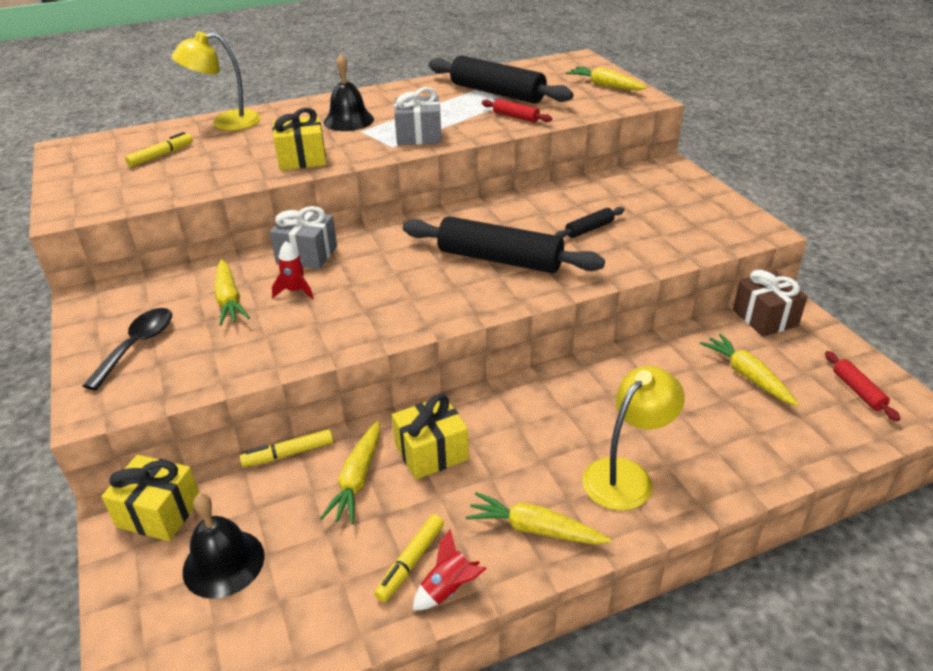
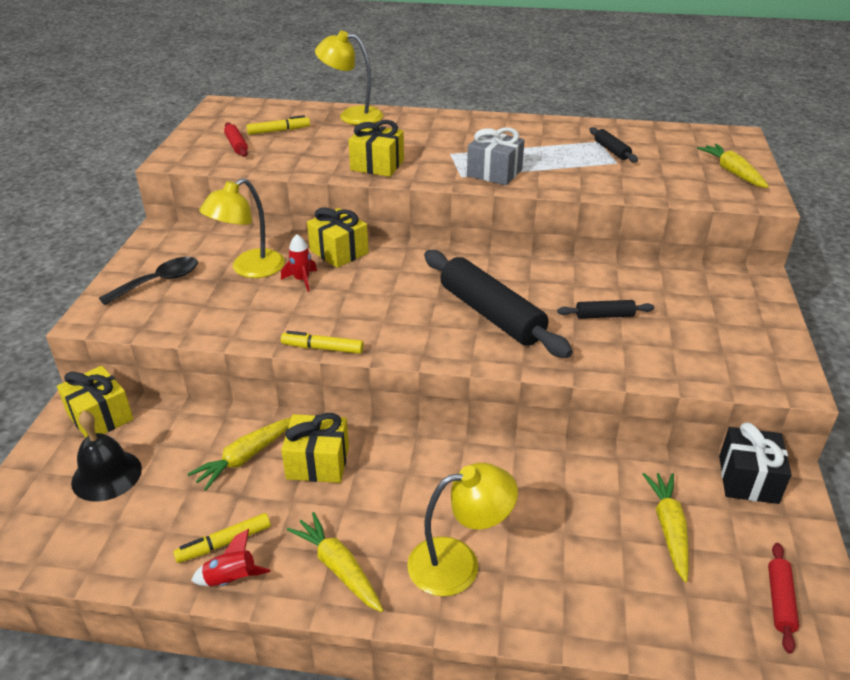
camera: 30 degrees right, 0 degrees up
(229, 300) = (249, 269): yellow carrot -> yellow lamp
(289, 454) = (217, 414): yellow marker -> yellow marker (323, 348)
(307, 254) = (339, 252): grey gift -> yellow gift
(348, 120) = (450, 141): black bell -> none
(497, 93) = (611, 150): black rolling pin -> black rolling pin, size x0.45
(516, 117) = (603, 180): red rolling pin -> red rolling pin (236, 145)
(765, 318) = (748, 479): brown gift -> black gift

